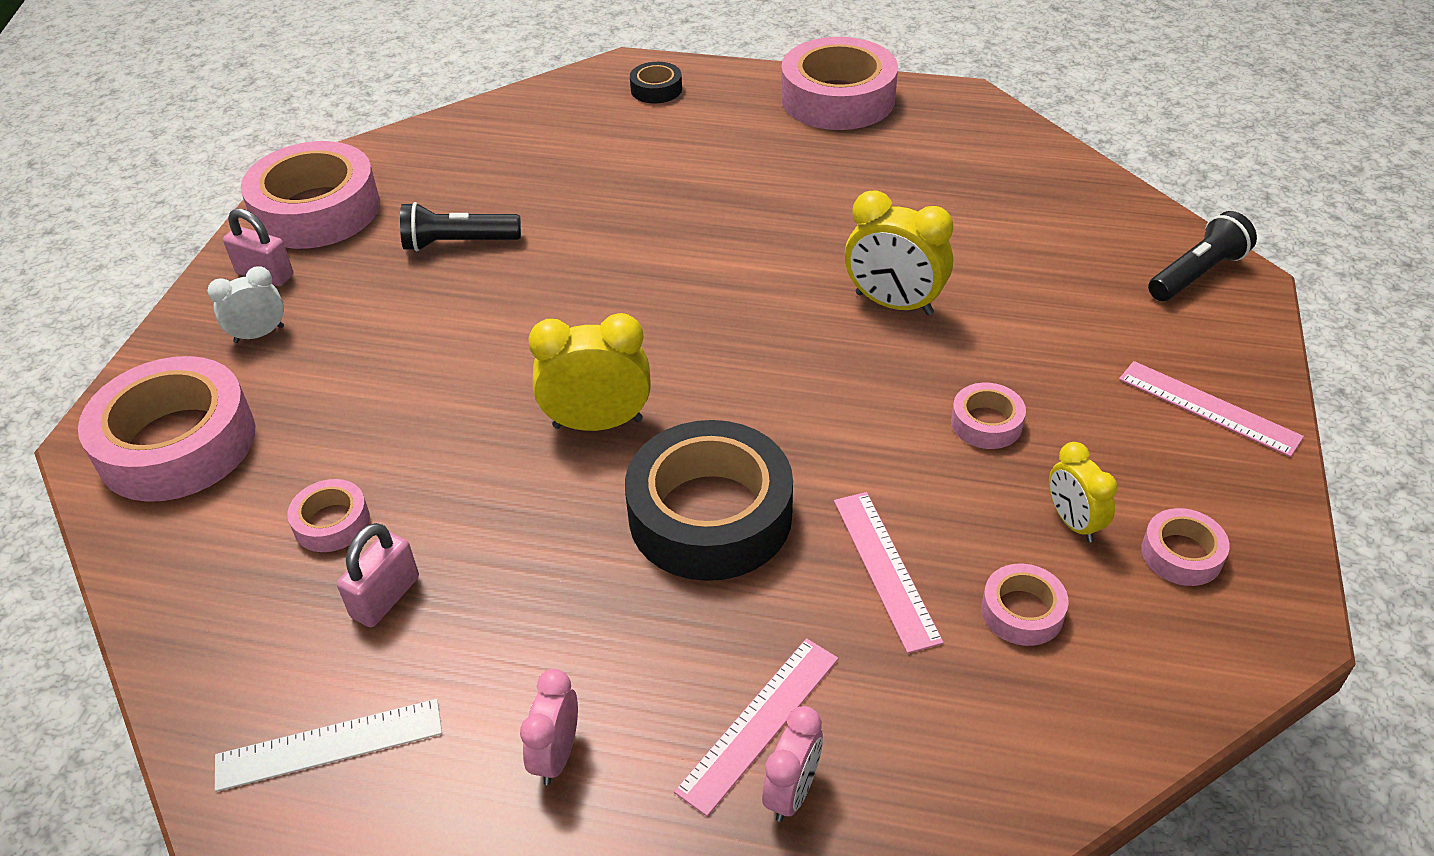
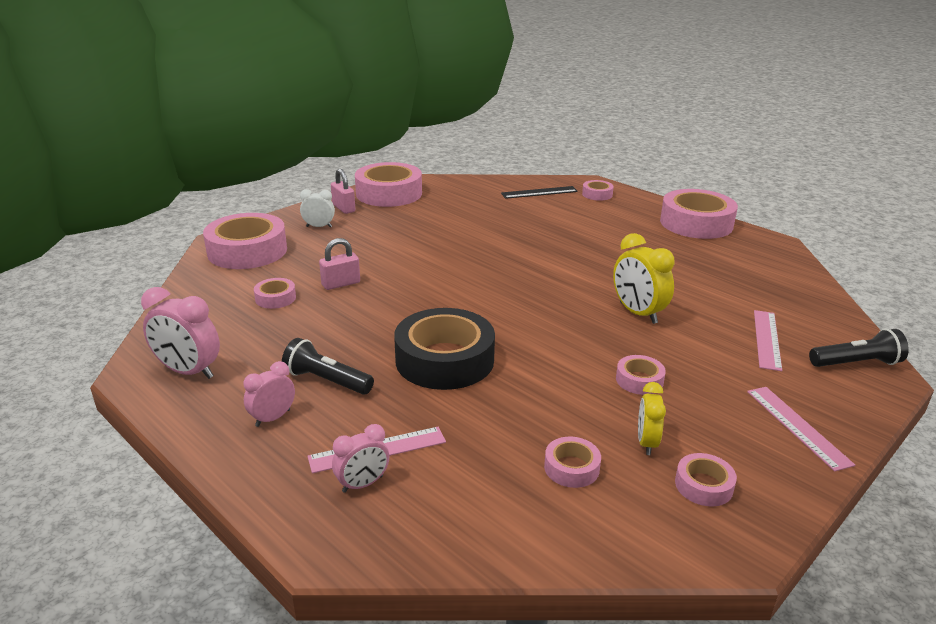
camera: 30 degrees right, 15 degrees down
(329, 744) = (188, 371): white ruler -> pink clock
(385, 597) = (267, 332): pink padlock -> pink padlock (341, 284)
(458, 243) = (438, 222): black flashlight -> black flashlight (327, 381)
(566, 117) = (539, 192): none -> black ruler
(597, 423) = (429, 306): yellow clock -> none
(656, 89) = (597, 194): black tape -> pink tape
(885, 569) = (512, 417): pink ruler -> pink ruler (767, 339)

